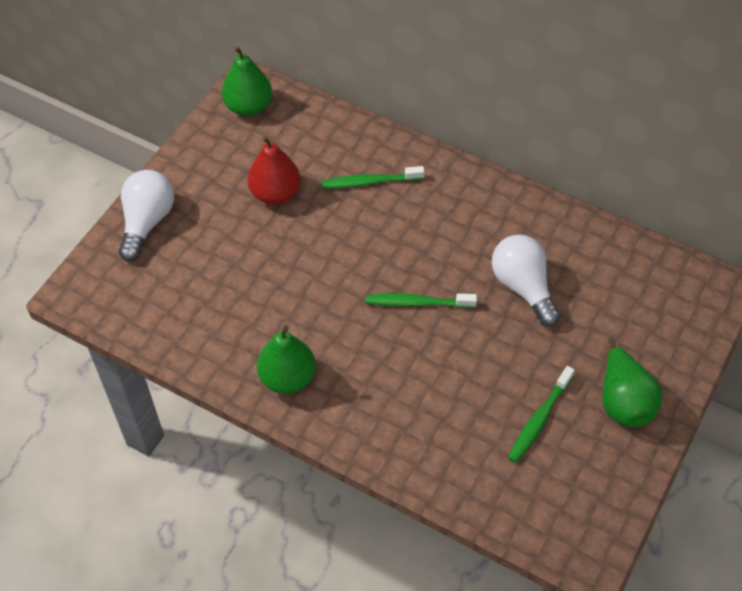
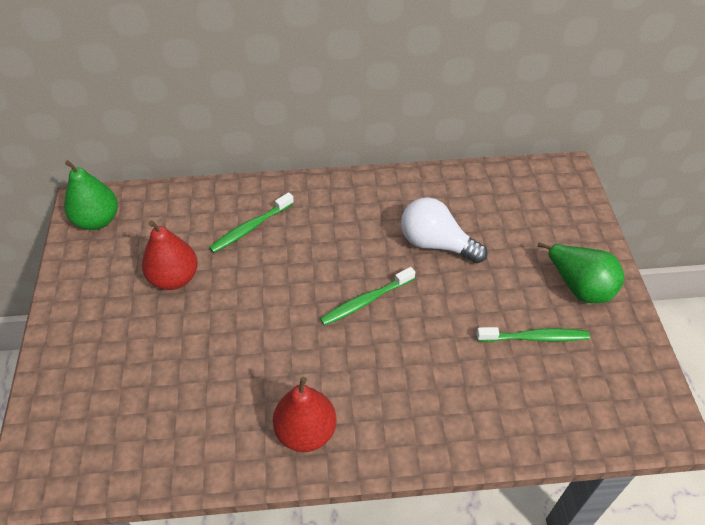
camera: 35 degrees left, 5 degrees down
(147, 222) = (65, 367): white light bulb -> none
(288, 378) = (306, 431): green pear -> red pear
(539, 419) = (535, 337): green toothbrush -> green toothbrush turned 90 degrees counterclockwise

